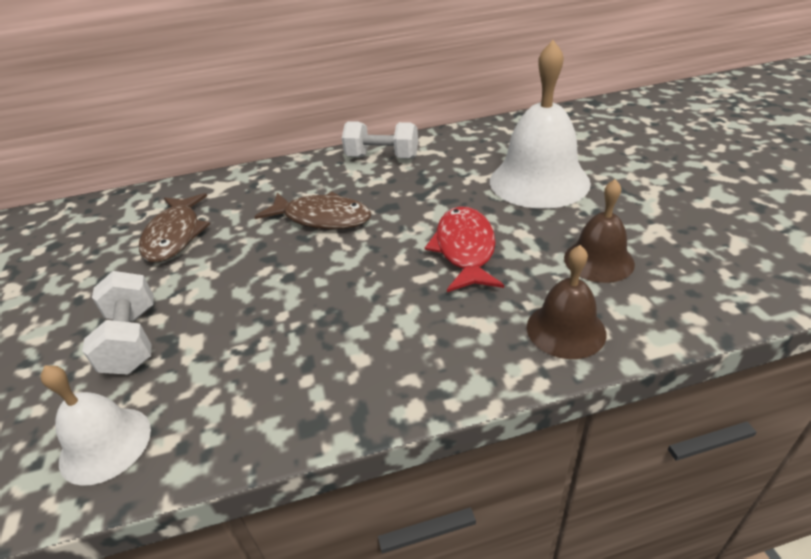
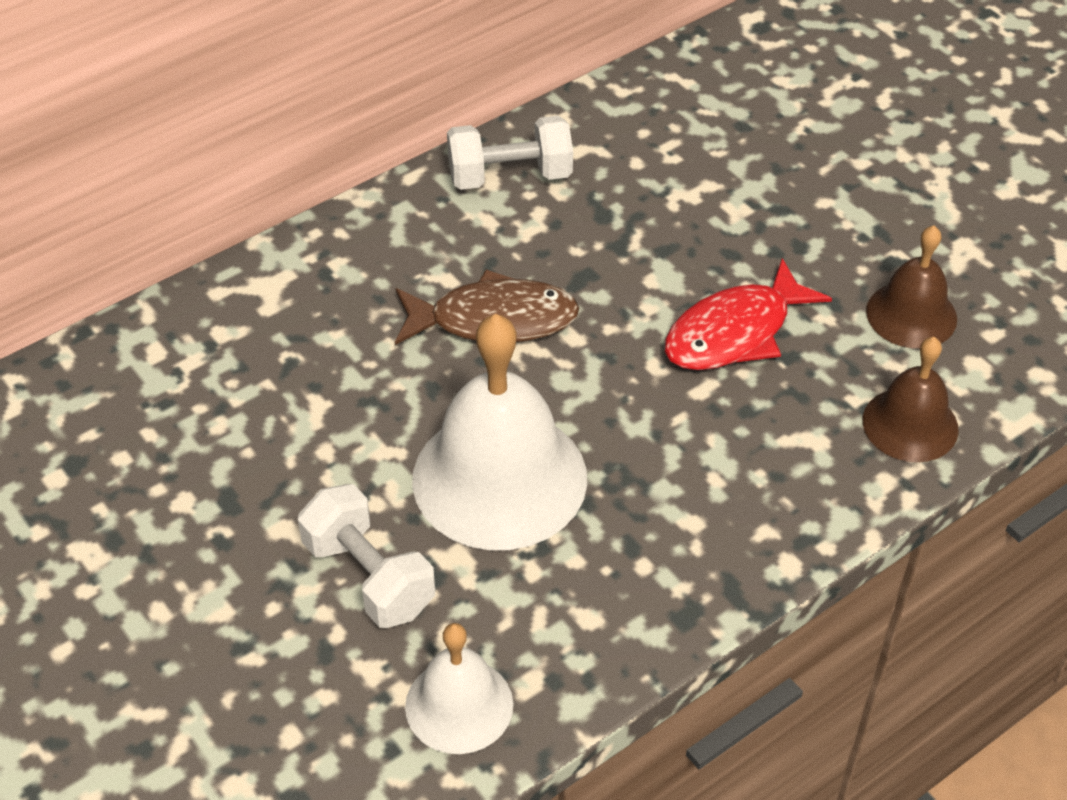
camera: 25 degrees left, 10 degrees up
(175, 236) = (277, 401): brown fish -> none
(465, 249) = (734, 333): red fish -> red fish turned 105 degrees counterclockwise
(539, 181) = (780, 187): white bell -> white bell (499, 478)

